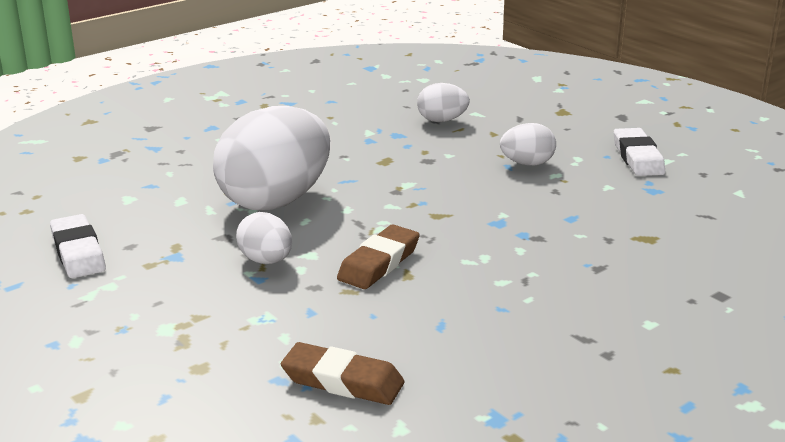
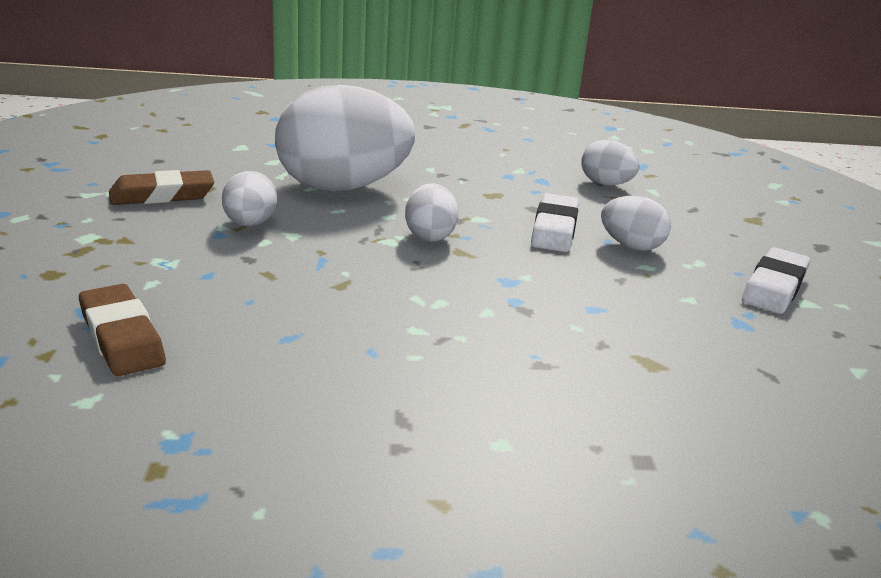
camera: 35 degrees right, 0 degrees up
(78, 252) = (138, 165): white eraser -> white eraser (554, 229)
(379, 263) = (333, 265): brown eraser -> brown eraser (162, 195)
(400, 212) = (430, 236): none -> white egg

